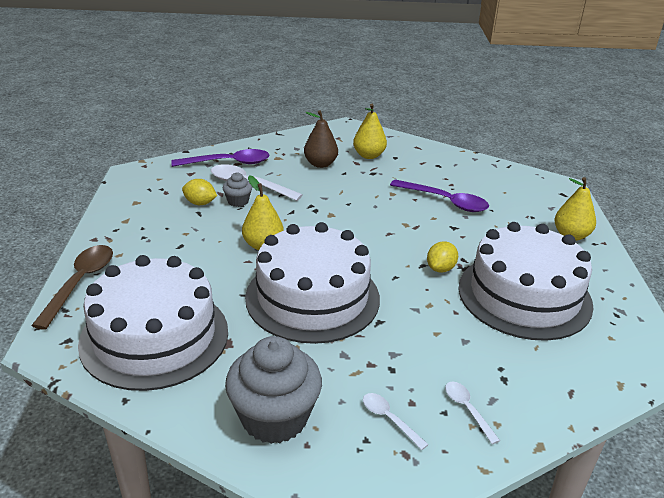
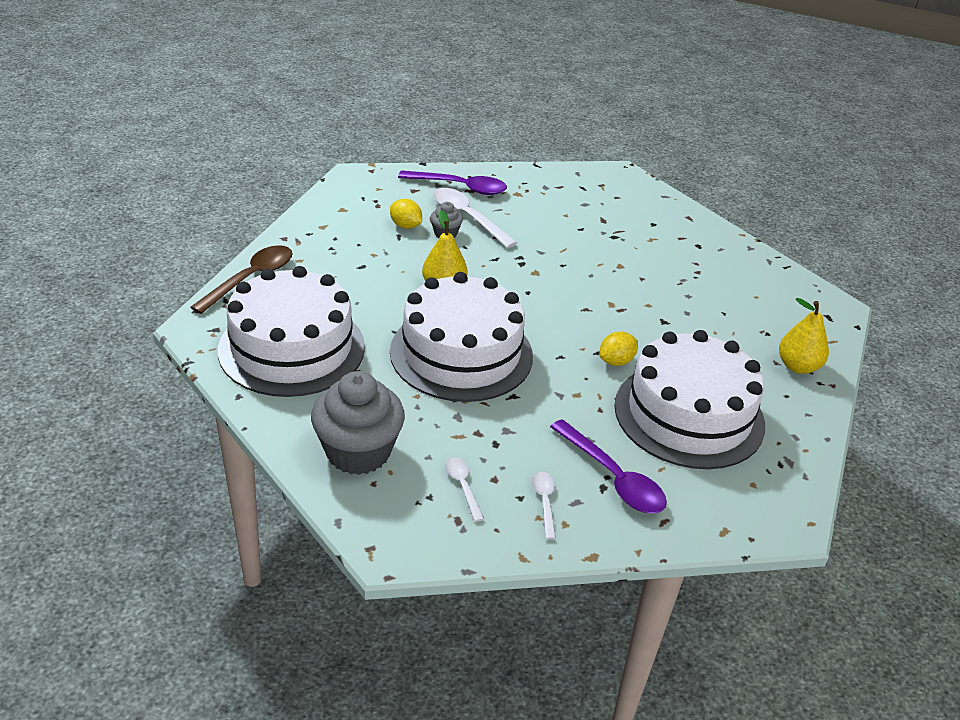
camera: 20 degrees right, 5 degrees up
(320, 164) = (561, 212): brown pear -> none
(369, 155) = (623, 214): yellow pear -> none
(445, 201) = (675, 289): purple spoon -> purple spoon (613, 477)

